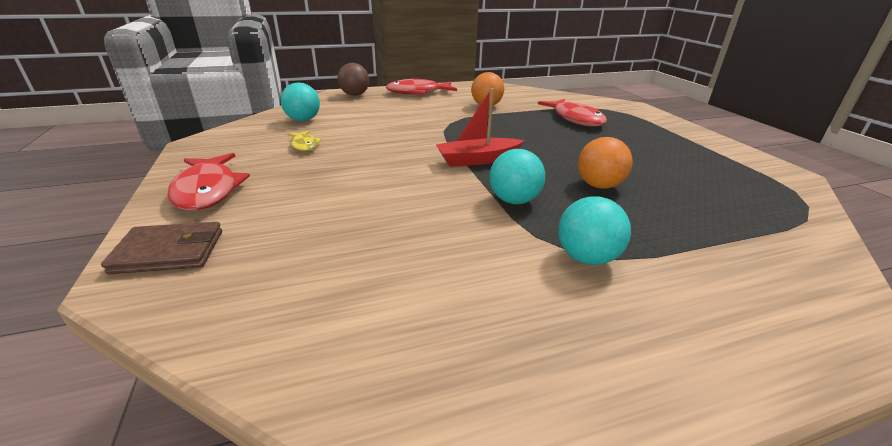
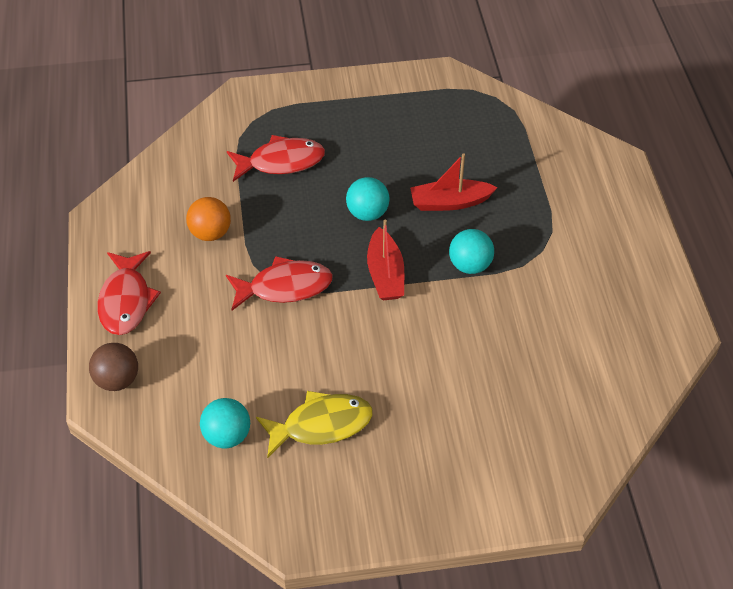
camera: 80 degrees left, 20 degrees up
(169, 252) = (528, 490): brown wallet -> none
(208, 190) = (426, 492): red fish -> red fish (284, 287)
(304, 145) = (321, 425): yellow fish -> yellow fish, size x1.83
(586, 258) = (550, 246): turquoise ball -> turquoise ball (367, 213)
(599, 185) = (450, 202): orange ball -> red boat

